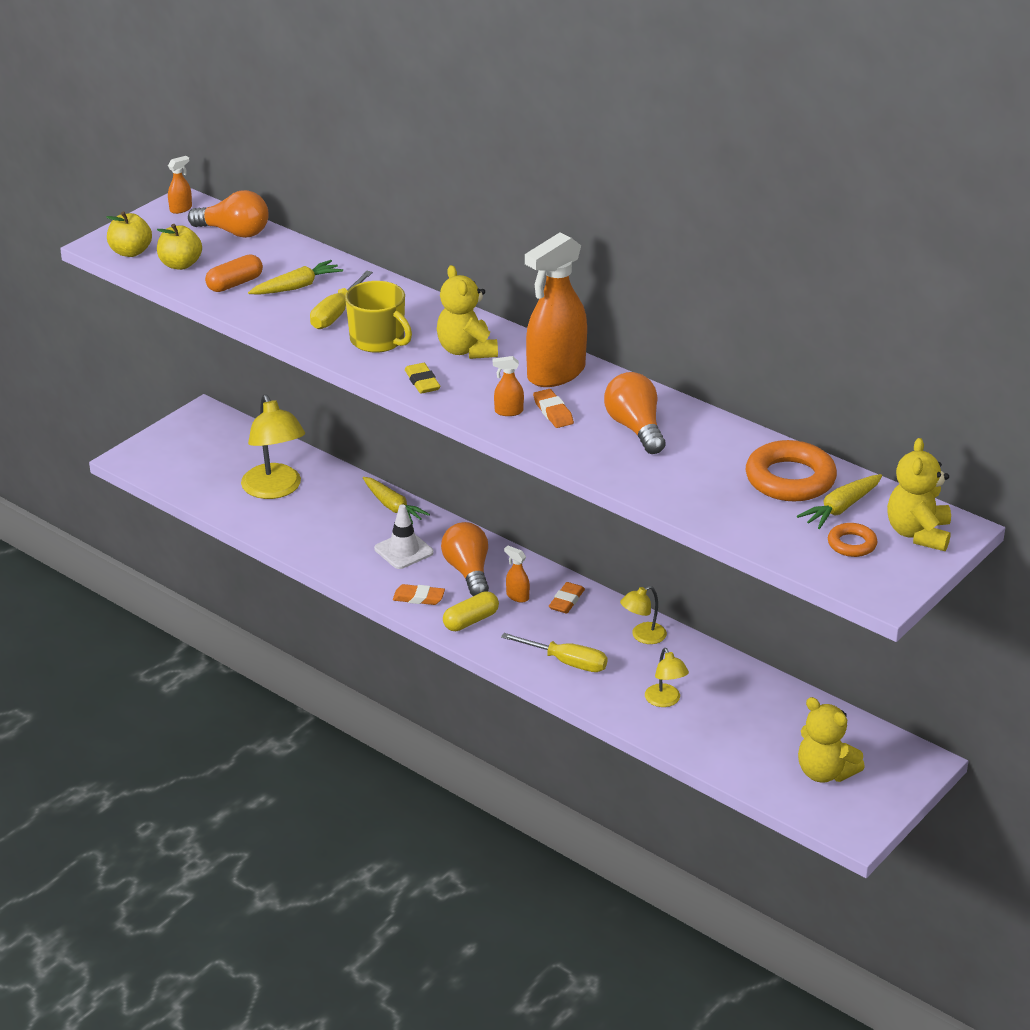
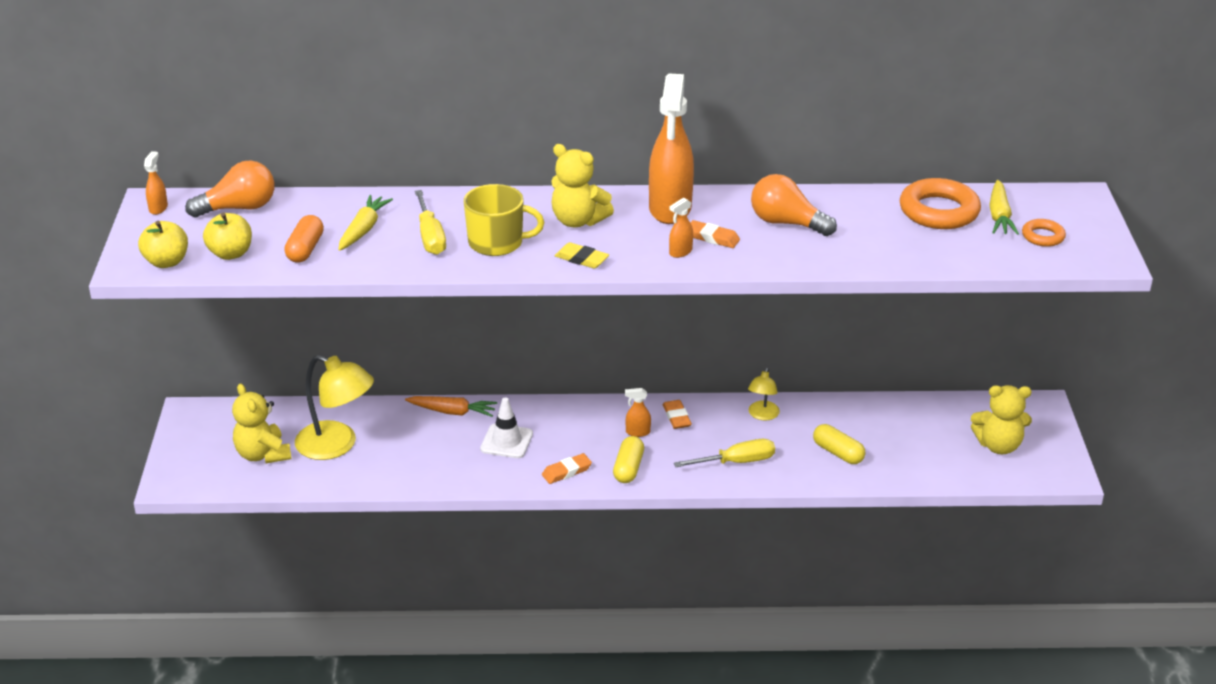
camera: 40 degrees left, 0 degrees up
(393, 507) = (452, 412): yellow carrot -> orange carrot
(468, 571) = (577, 432): orange light bulb -> none
(665, 701) = (838, 453): yellow lamp -> yellow capsule
(918, 534) = (1068, 210): yellow teddy bear -> yellow teddy bear (263, 454)

